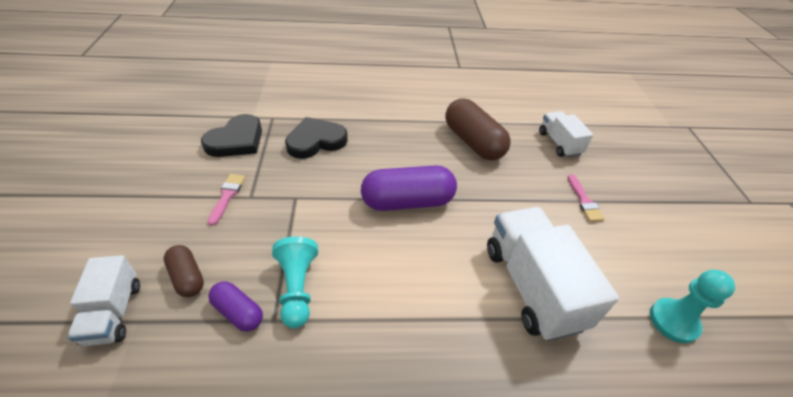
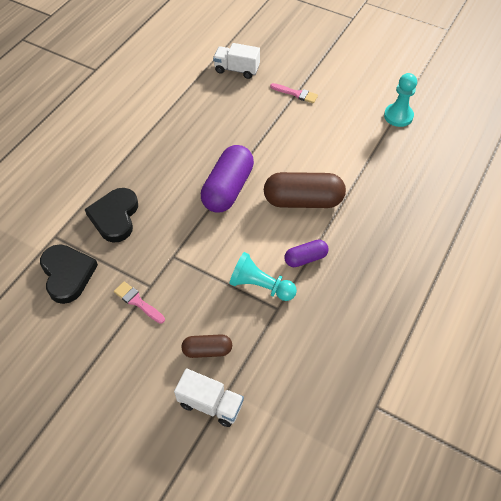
camera: 55 degrees left, 10 degrees up
(238, 312) = (258, 326): purple capsule -> purple capsule (305, 258)
(473, 142) = (197, 117): brown capsule -> brown capsule (303, 200)
(532, 286) = (339, 163): white truck -> none

